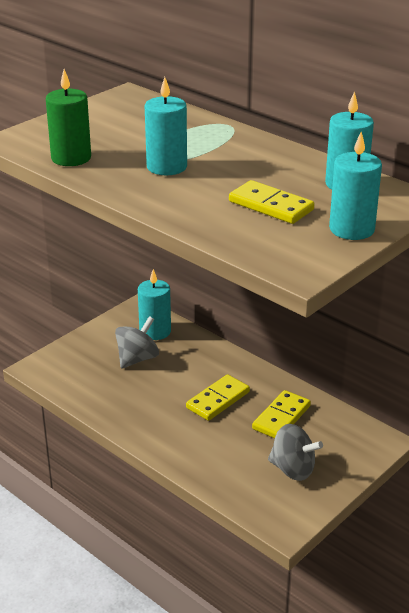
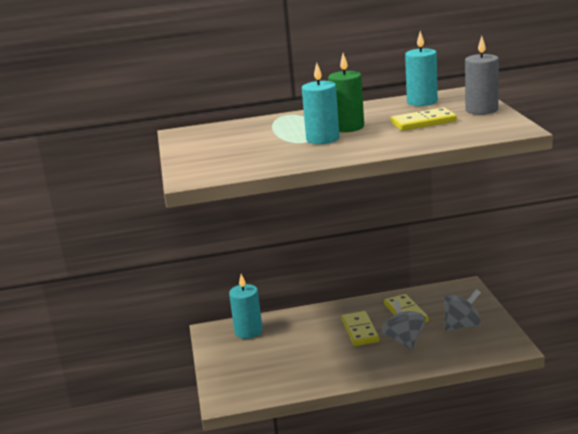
camera: 50 degrees left, 10 degrees down
(71, 158) = (259, 163): green candle -> green candle (348, 127)
(137, 359) = (271, 349): grey spinning top -> grey spinning top (404, 340)
(351, 229) = (481, 110): turquoise candle -> grey candle

